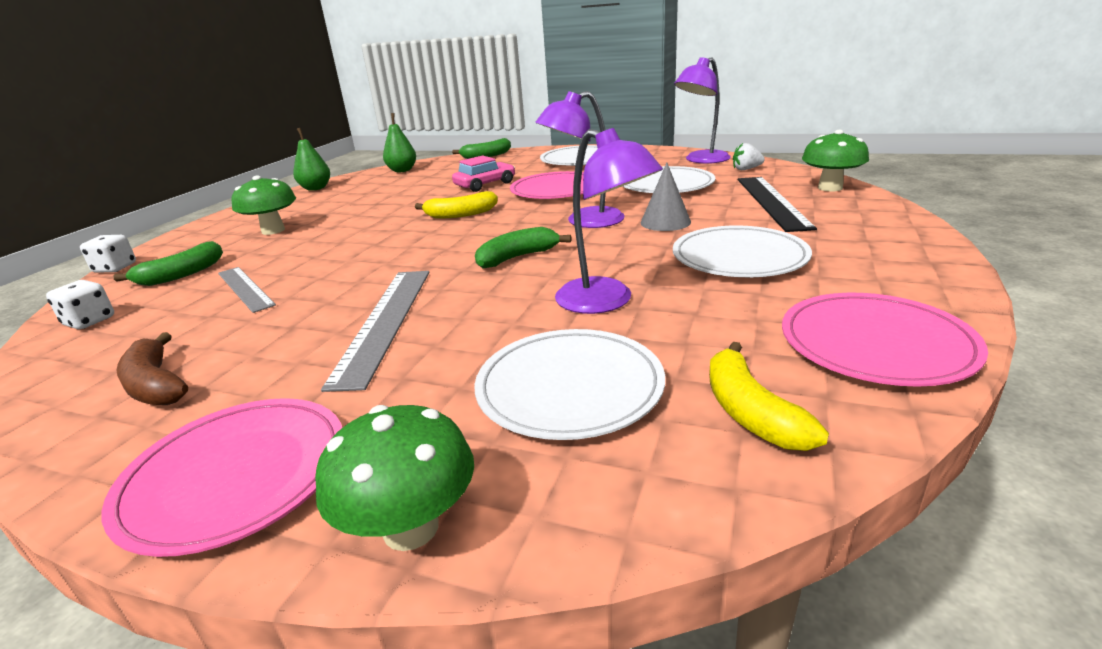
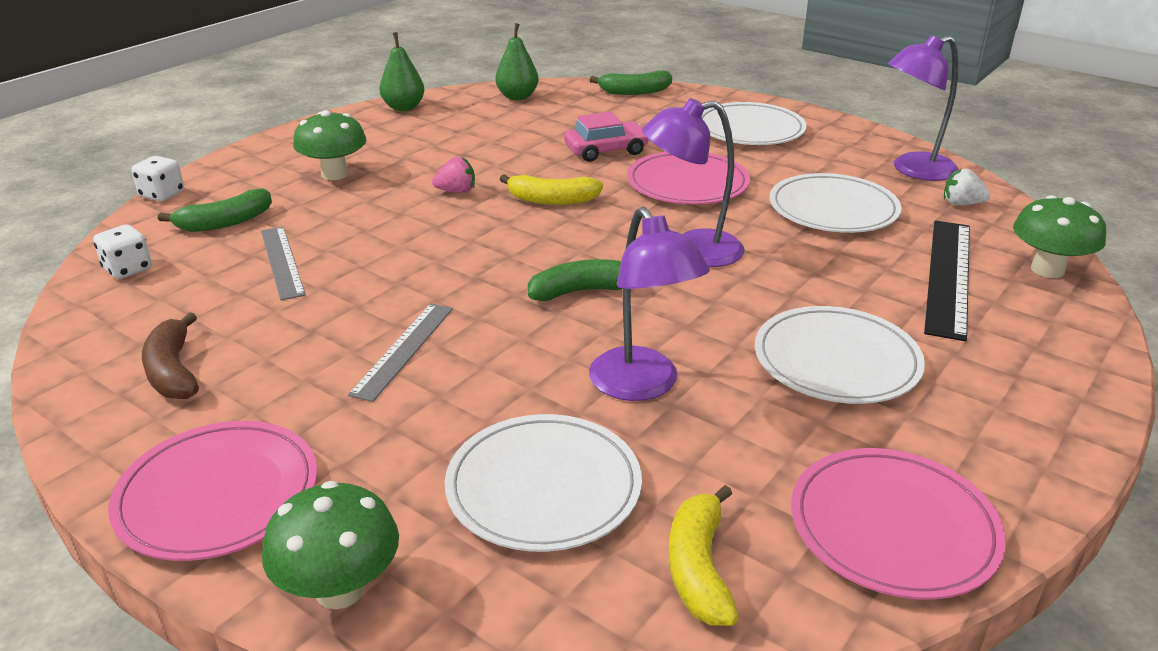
camera: 15 degrees right, 5 degrees up
(381, 223) = (456, 191): none -> pink strawberry
(385, 322) = (403, 350): grey ruler -> grey ruler, size x0.65
(665, 222) = (788, 277): grey cone -> none

